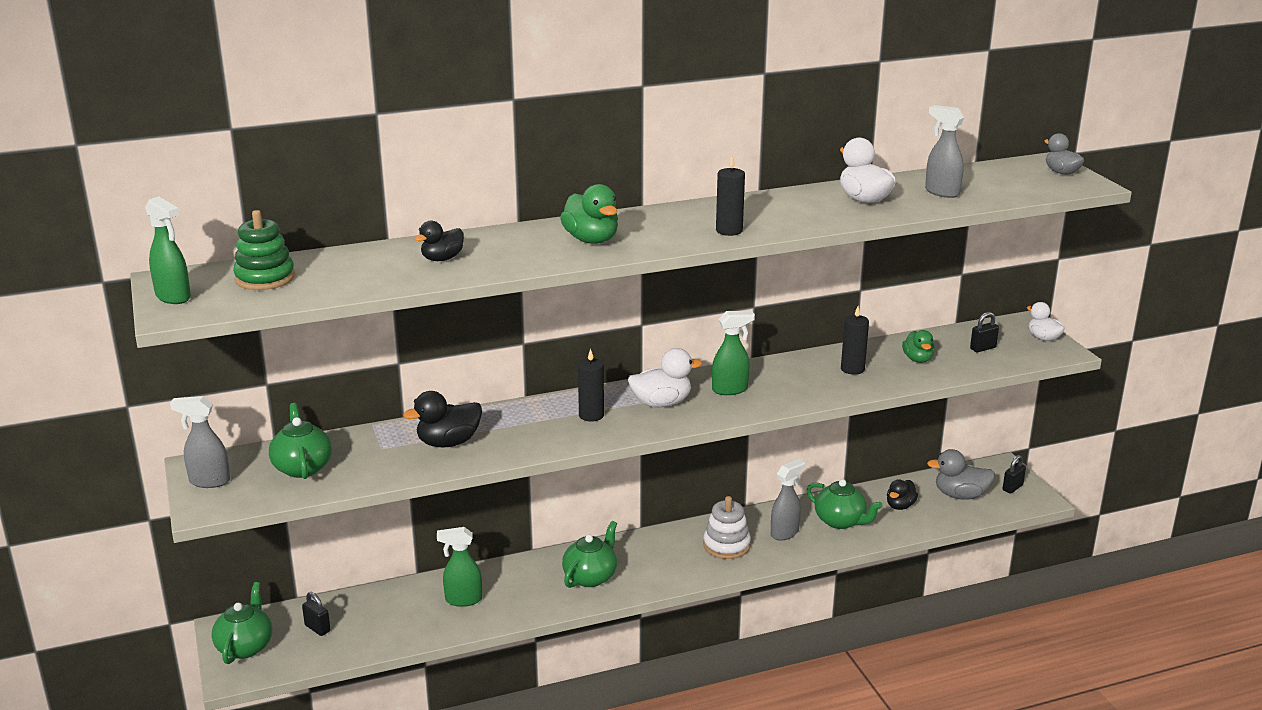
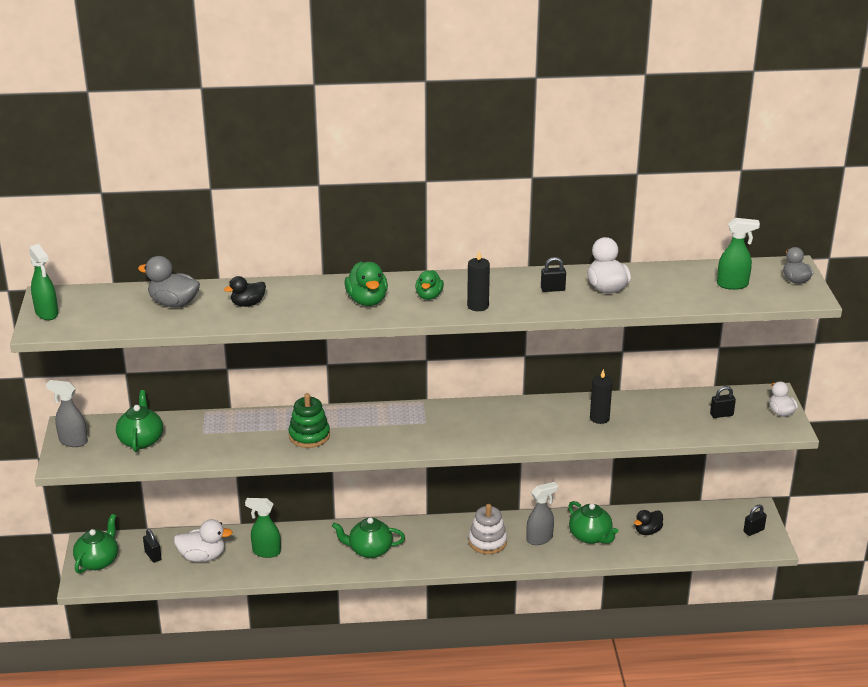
camera: 15 degrees right, 5 degrees up
(265, 278) = (115, 304): green stacking toy -> green stacking toy (309, 436)
(448, 442) = (253, 436): black duck -> none
(590, 577) = (369, 550): green teapot -> green teapot turned 135 degrees counterclockwise
(591, 415) = (370, 429): black candle -> none
(661, 403) = (429, 426): white duck -> white duck (202, 557)
(730, 389) = (490, 422): green spray bottle -> green spray bottle (733, 285)
(804, 207) = (552, 289): none -> black padlock
(917, 359) = (659, 417): green duck -> green duck (429, 296)
(941, 192) = (676, 288): grey spray bottle -> none
(960, 495) = (704, 530): grey duck -> grey duck (173, 303)

